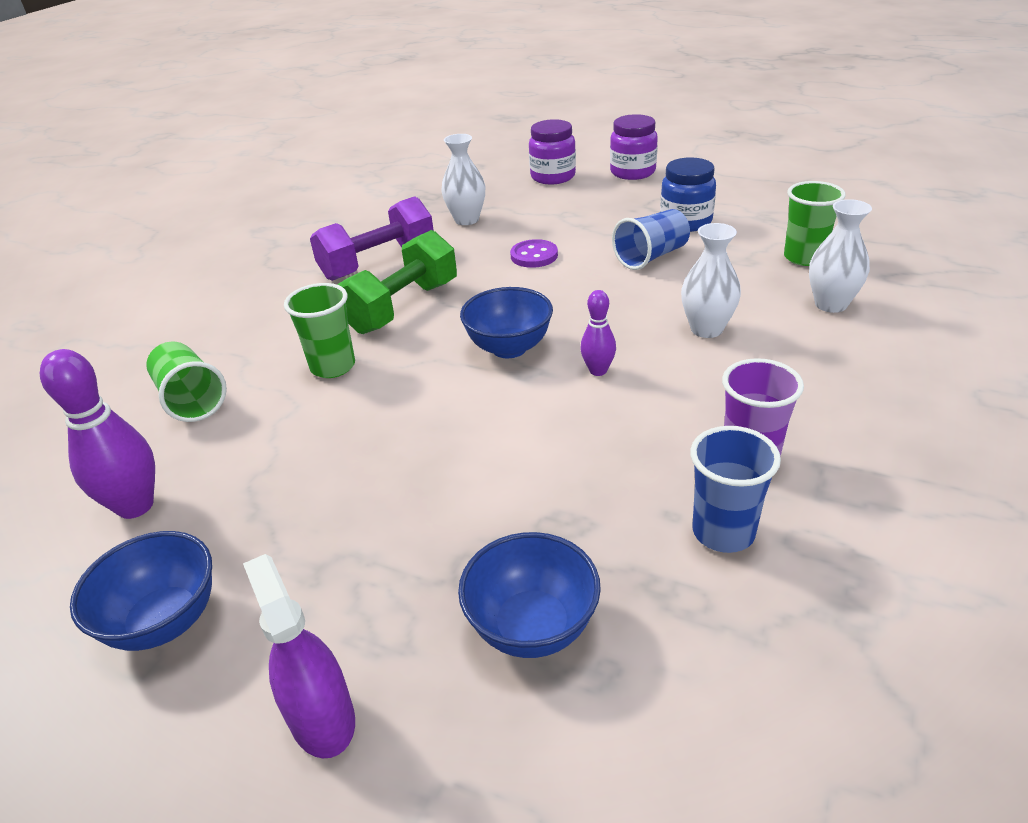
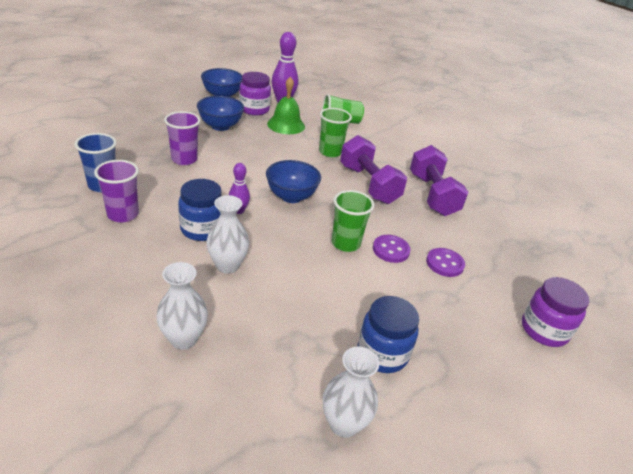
camera: 110 degrees right, 0 degrees up
(262, 451) = (286, 125): none -> green bell
(322, 718) = (154, 104): purple spray bottle -> none
(402, 307) = (368, 184): green dumbbell -> purple dumbbell
(466, 220) = (476, 248): white vase -> white vase (344, 424)
(517, 227) = (444, 263): none -> purple button
(530, 496) = (184, 159): none -> purple cup
(532, 627) = (131, 137): blue bowl -> blue bowl (220, 126)
(632, 172) = (527, 391): purple jar -> purple jar (254, 109)
(651, 257) = (340, 298): blue cup -> none
(676, 377) = (202, 229): none -> blue jar
(804, 257) = (255, 380): green cup -> green cup (345, 243)

